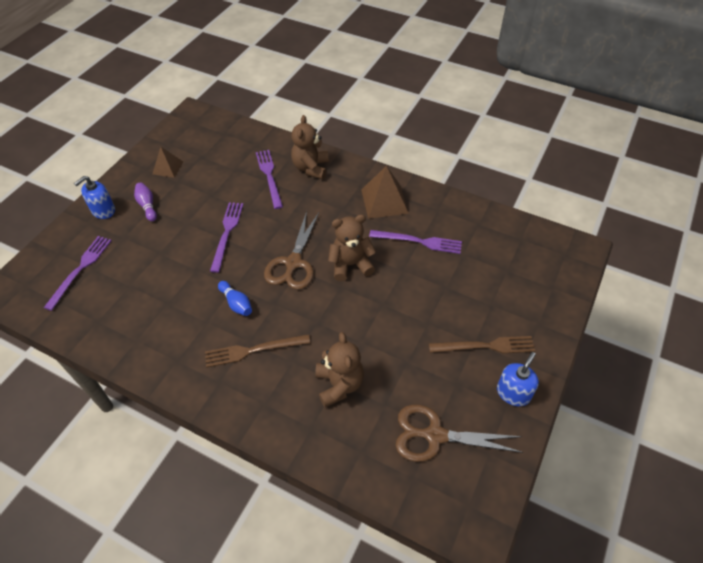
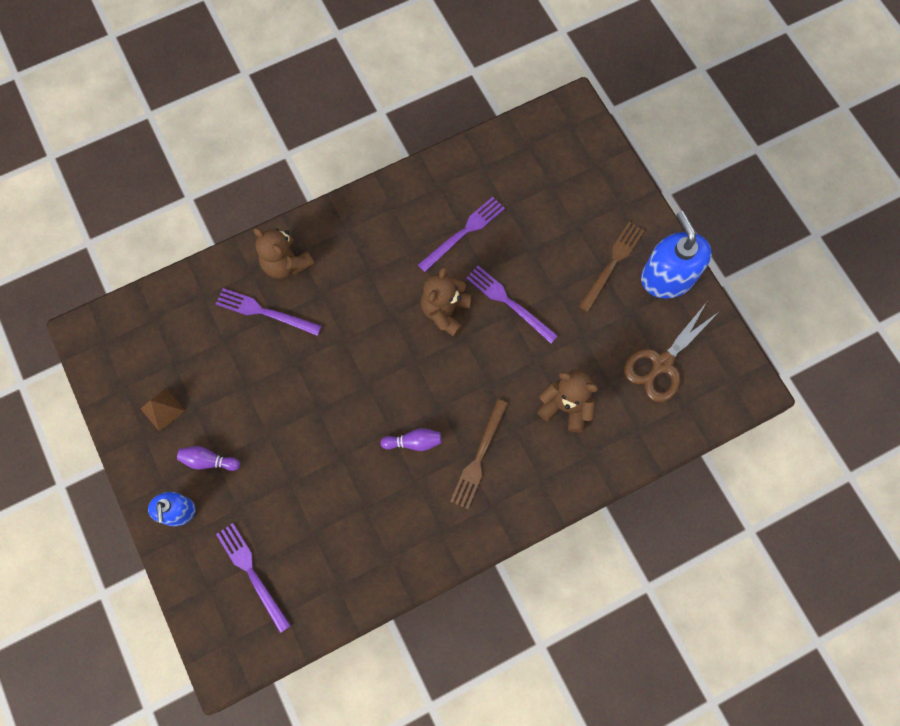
camera: 55 degrees left, 20 degrees up
(227, 233) = (315, 401): purple fork -> purple fork (509, 302)
(236, 303) = (413, 442): blue bowling pin -> purple bowling pin
(293, 263) = (403, 361): brown scissors -> none
(384, 201) = (389, 226): brown pyramid -> none
(513, 393) = (667, 277): blue soap dispenser -> blue soap dispenser, size x1.69

